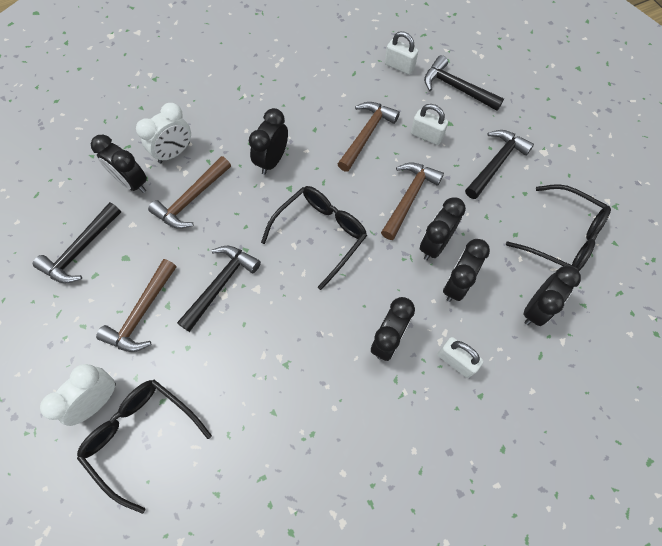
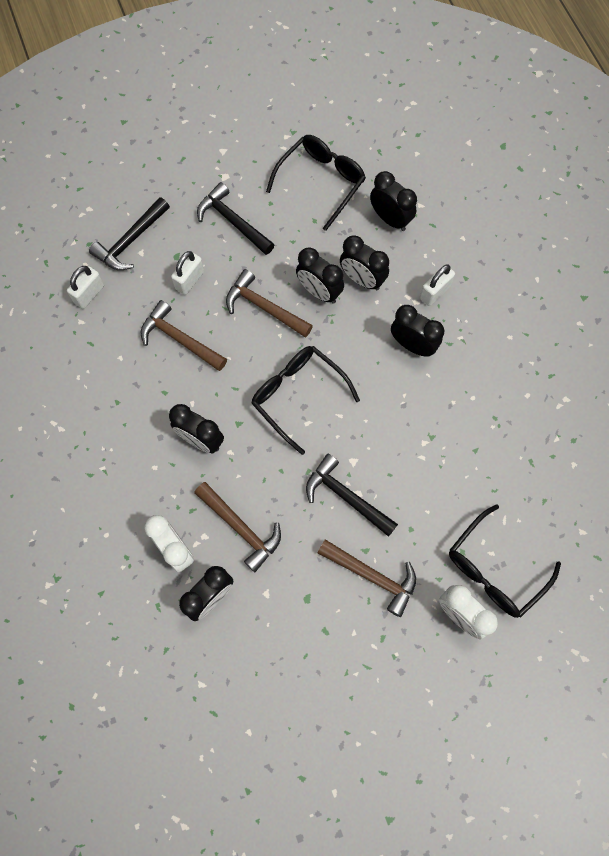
camera: 85 degrees left, 5 degrees up
(81, 250) = (293, 649): black hammer -> none

